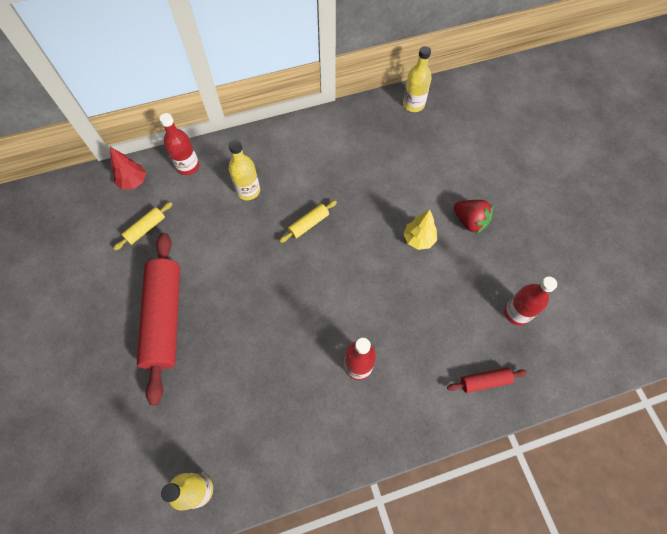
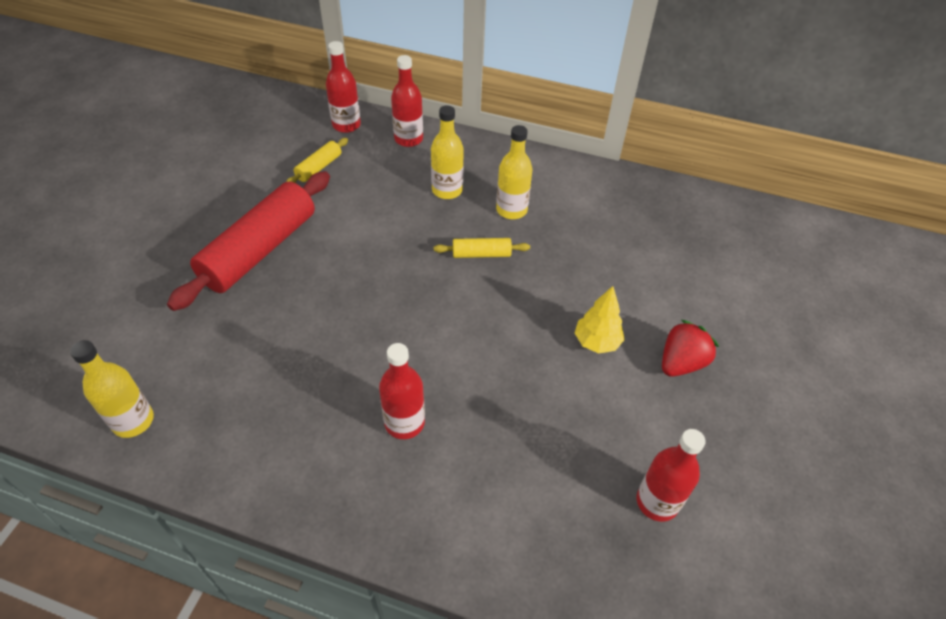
camera: 35 degrees right, 15 degrees down
(133, 182) = (346, 125): red tree -> red bottle
(145, 229) = (319, 167): yellow rolling pin -> yellow rolling pin turned 45 degrees counterclockwise
(413, 104) = (711, 209): yellow bottle -> yellow bottle (511, 210)
(470, 221) = (681, 363): red strawberry -> red strawberry turned 120 degrees counterclockwise
(484, 381) = (543, 549): red rolling pin -> none

